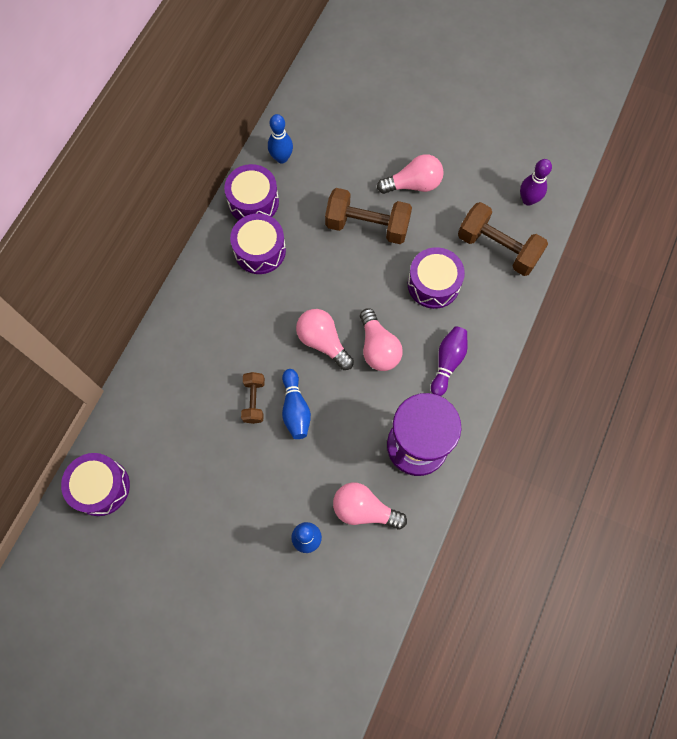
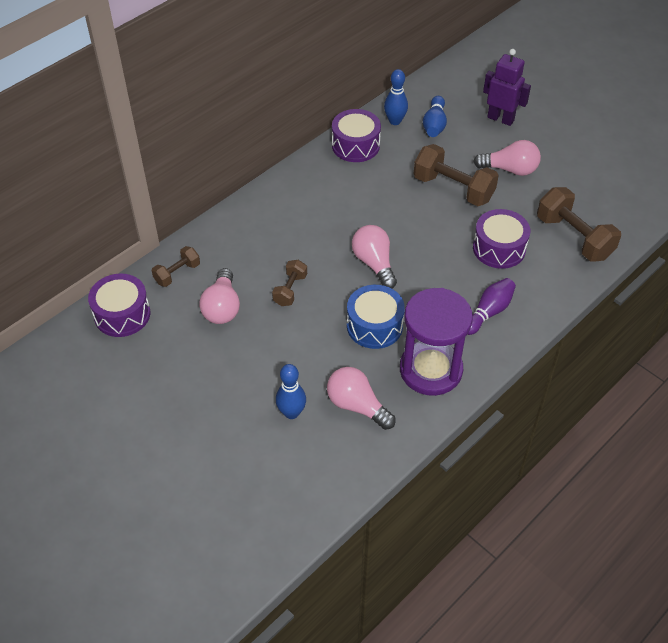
camera: 20 degrees right, 20 degrees down
(136, 419) = (177, 273): none -> brown dumbbell
(260, 250) = (345, 181): purple drum -> none
(295, 409) = (326, 307): blue bowling pin -> blue bowling pin (434, 125)
(348, 414) = (374, 326): none -> blue drum
(378, 348) = (424, 282): pink light bulb -> pink light bulb (222, 307)
(384, 122) = (500, 119): none -> purple robot
(528, 200) = (618, 208): purple bowling pin -> none

